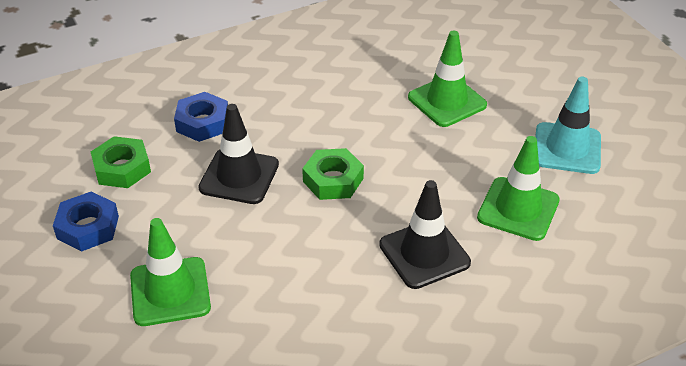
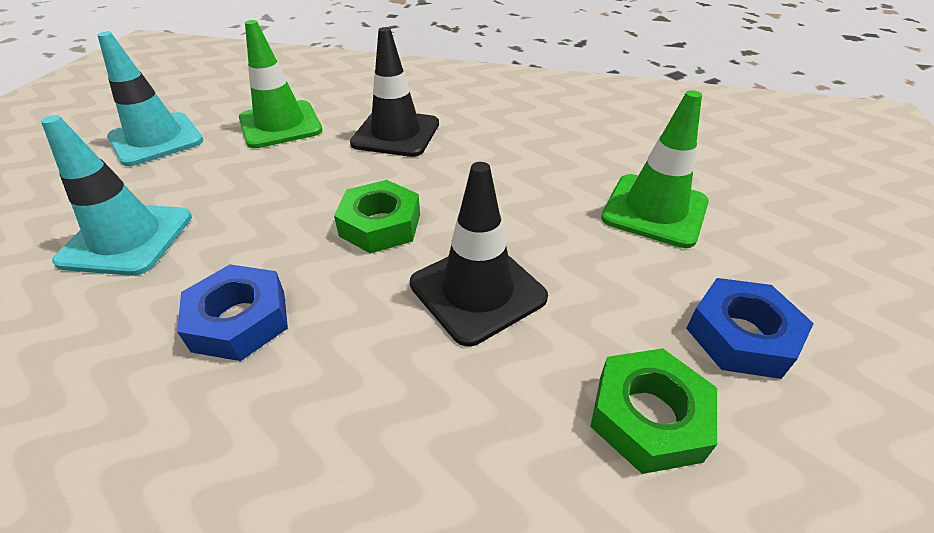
camera: 140 degrees left, 0 degrees up
(202, 122) = (443, 430): blue nut -> blue nut (240, 320)
(447, 101) = (127, 239): green traffic cone -> turquoise traffic cone

